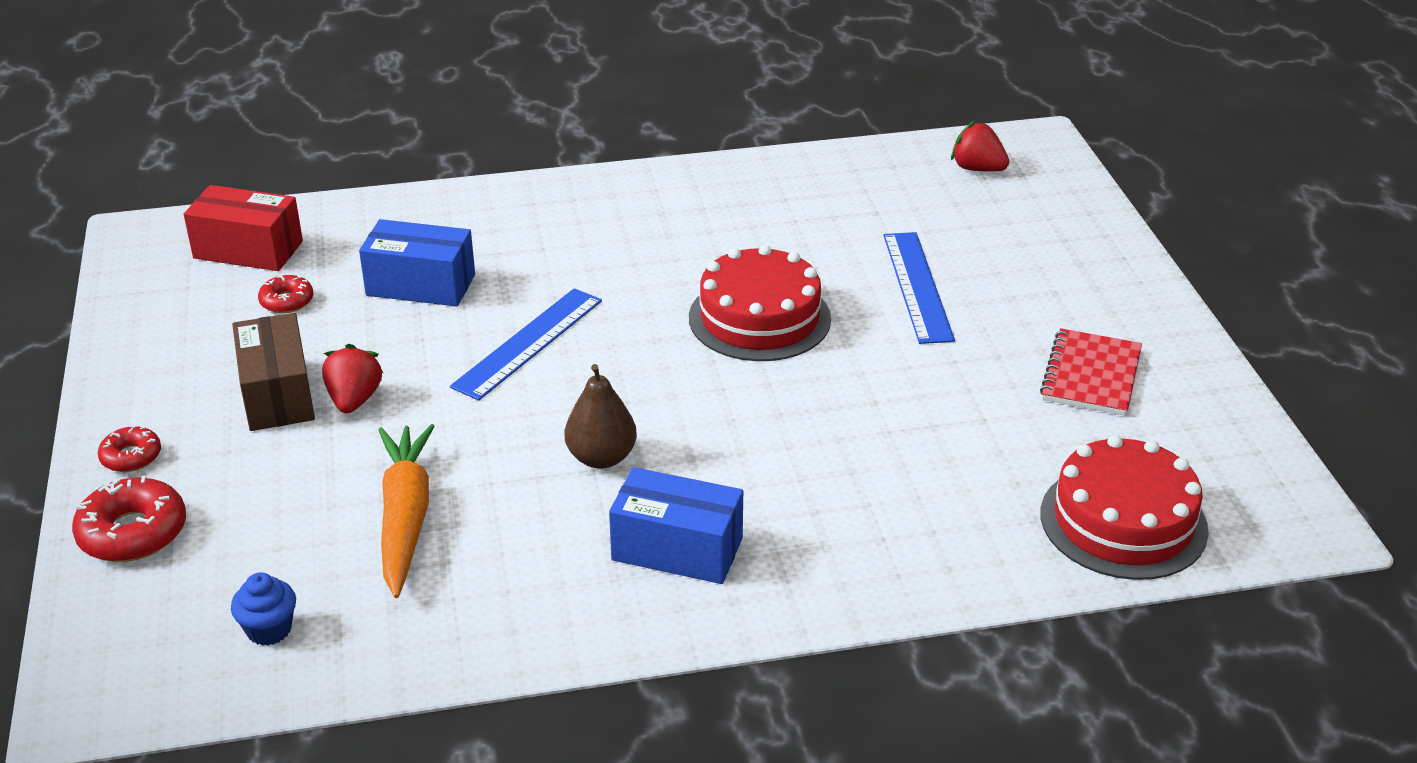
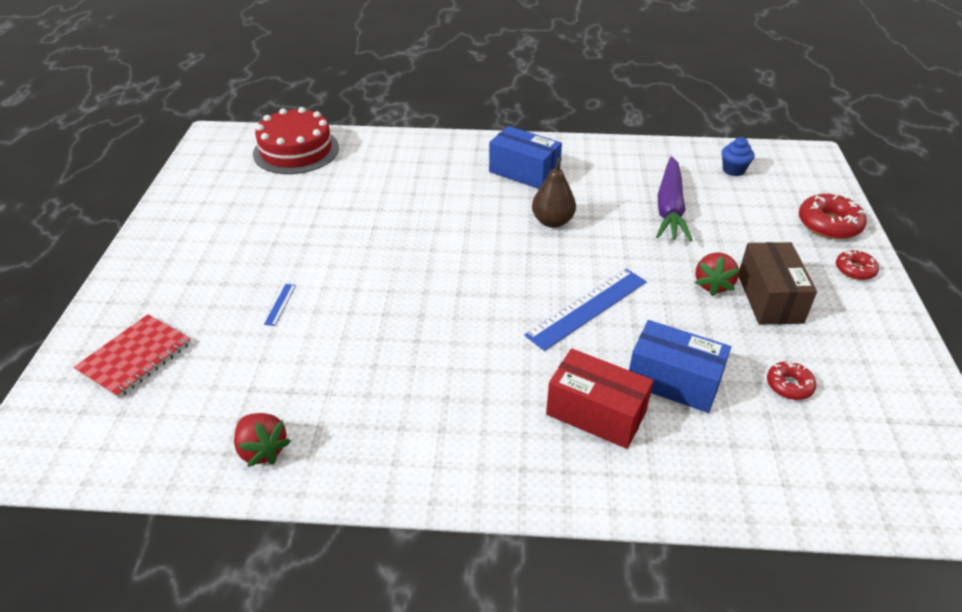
camera: 165 degrees left, 5 degrees up
(248, 250) = (849, 460): red box -> red box (596, 413)
(405, 518) = (669, 208): orange carrot -> purple carrot
(759, 318) = (411, 298): red cake -> none
(917, 286) = (280, 304): blue ruler -> blue ruler, size x0.41
(977, 169) = (113, 427): red strawberry -> red strawberry (262, 450)
(1091, 375) = (231, 221): red notebook -> red notebook (135, 357)

